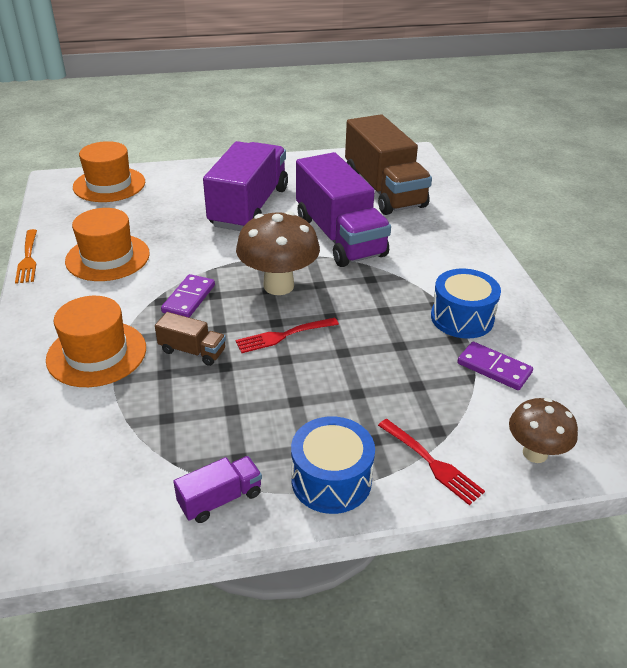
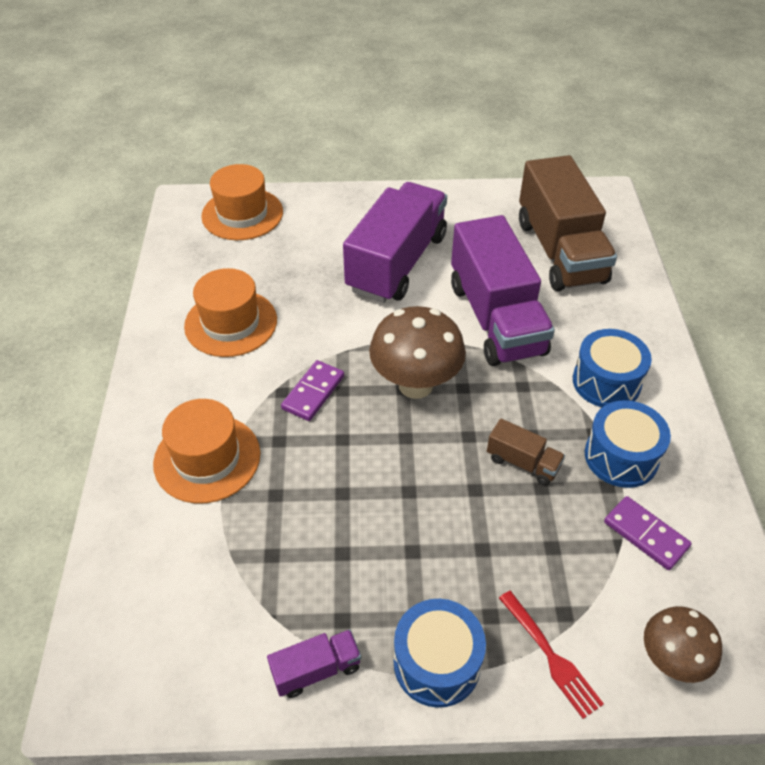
camera: 10 degrees right, 10 degrees up
(28, 258) = (145, 316): orange fork -> none
(192, 351) = (309, 467): brown truck -> brown truck (523, 462)
(283, 336) = (411, 458): red fork -> none
(439, 270) = (606, 382): none -> blue drum

